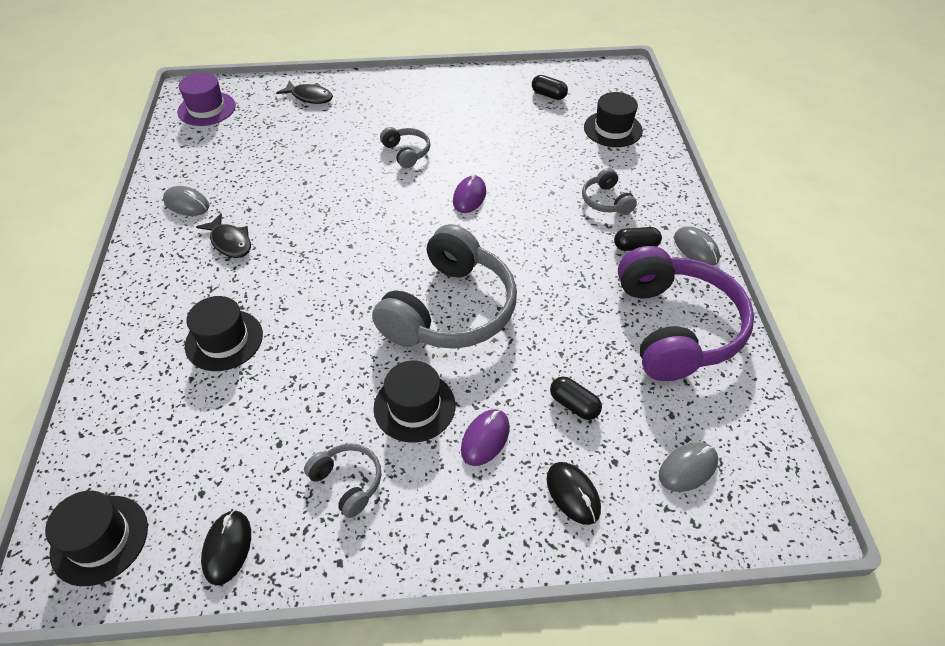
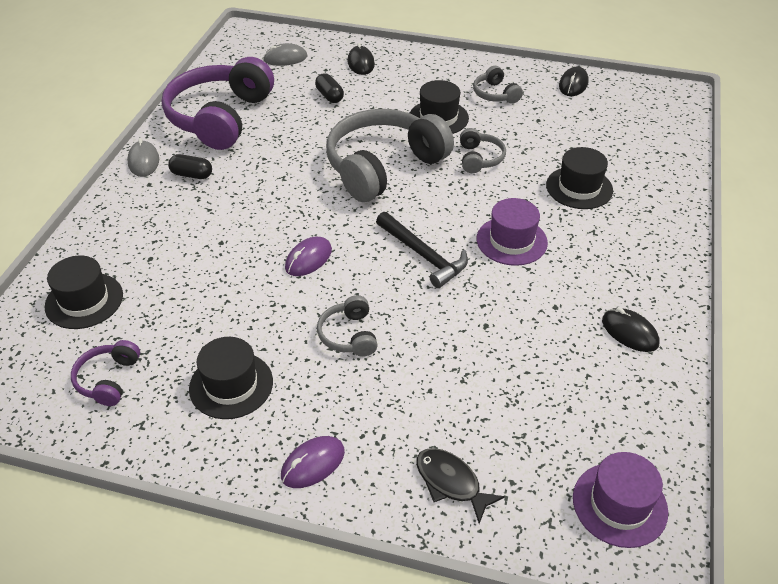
camera: 160 degrees left, 5 degrees down
(100, 539) = (653, 102): black hat -> black hat (231, 385)
(186, 204) = (629, 332): grey mouse -> black mouse
(230, 242) = (576, 272): black fish -> none
(293, 258) = (511, 241): none -> purple hat
(372, 224) = (423, 255): none -> black hammer
(485, 438) = (398, 94): purple mouse -> purple mouse (313, 464)
(548, 95) = (108, 379): black capsule -> purple headphones
(606, 201) = (177, 220): grey headphones -> grey headphones (479, 158)

